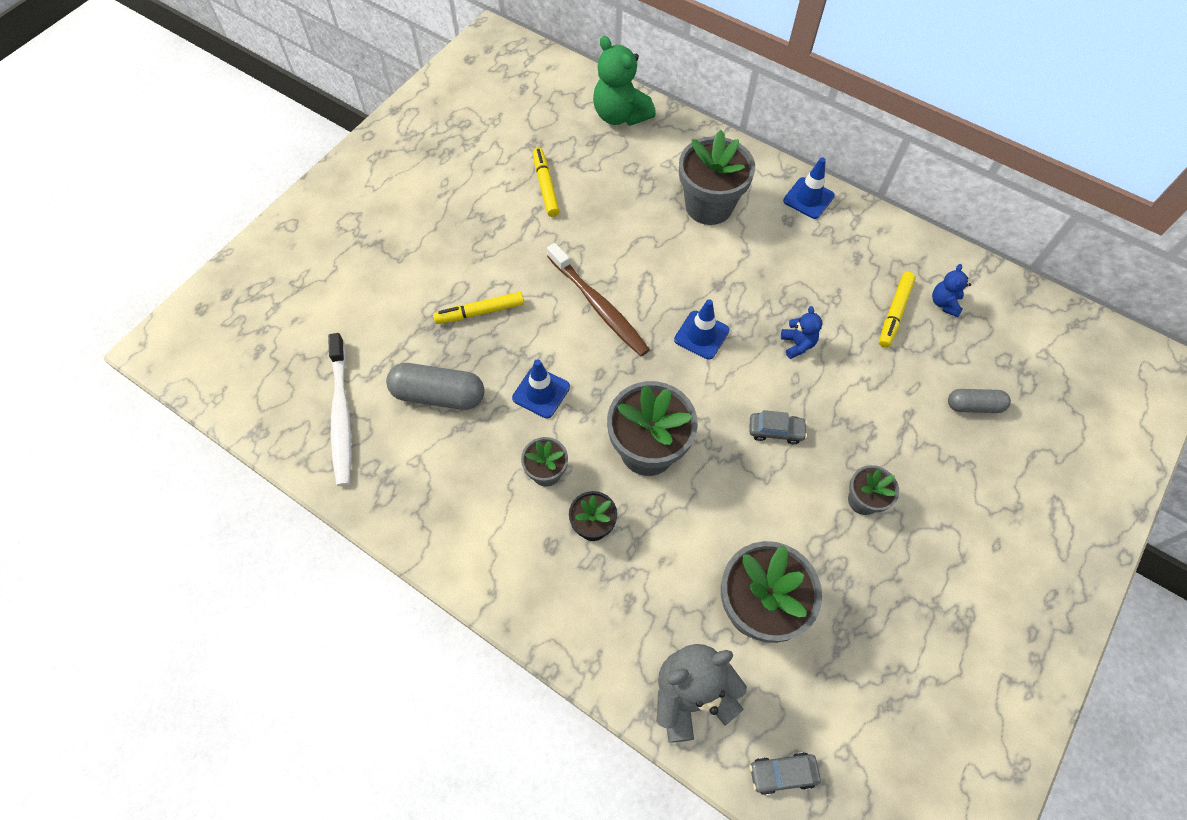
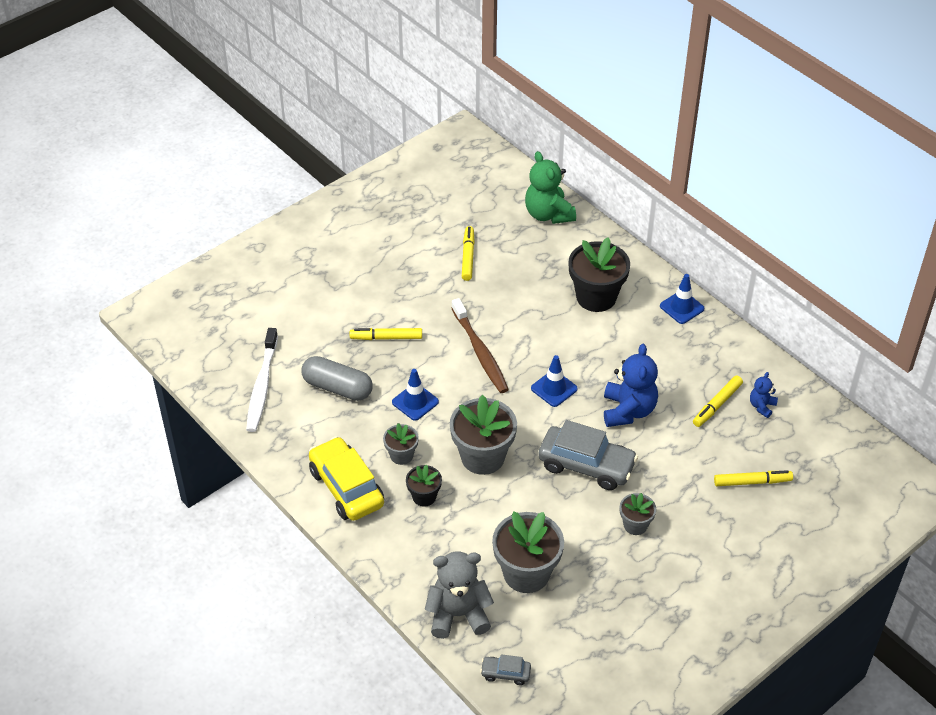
camera: 15 degrees right, 15 degrees down
(490, 538) = (346, 487): none -> yellow car
(709, 206) = (596, 297): grey flower pot -> black flower pot
(775, 431) = (586, 465): grey car -> grey car, size x2.13
(797, 344) = (628, 410): blue teddy bear -> blue teddy bear, size x1.97
(974, 406) = (752, 482): grey capsule -> yellow marker

